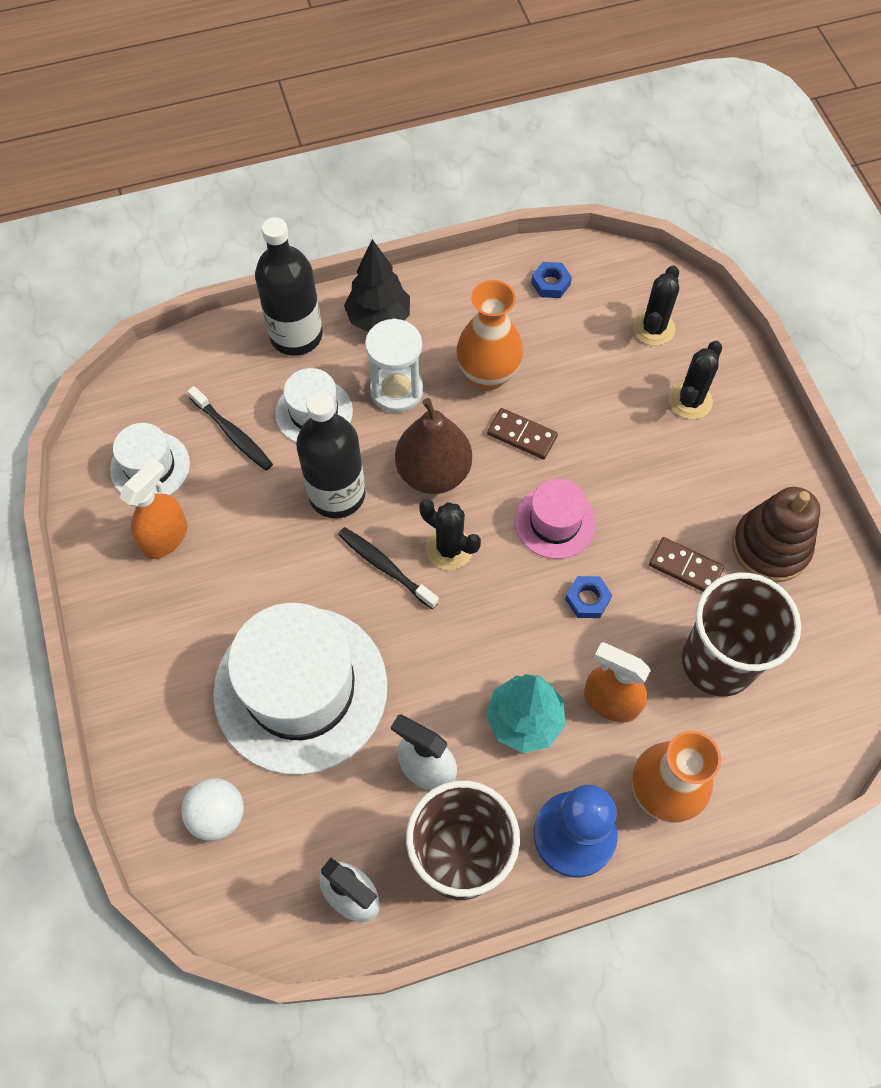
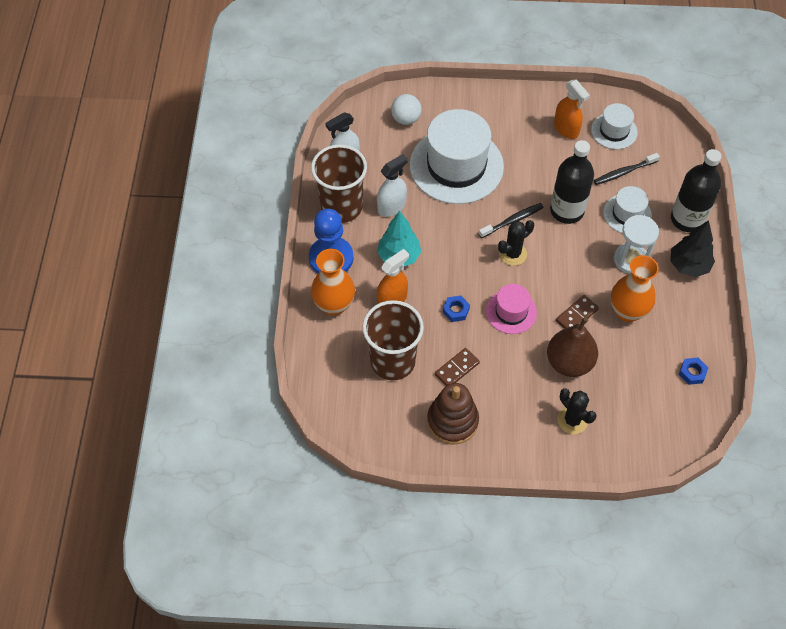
camera: 110 degrees right, 5 degrees down
(433, 472) = (565, 261): brown pear -> brown pear (569, 362)
(653, 328) = (637, 421): black cactus -> none

